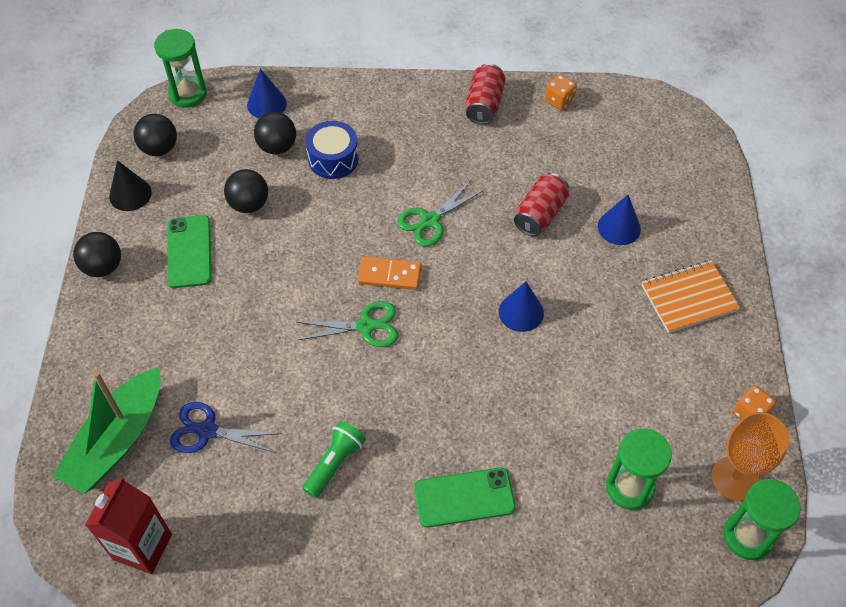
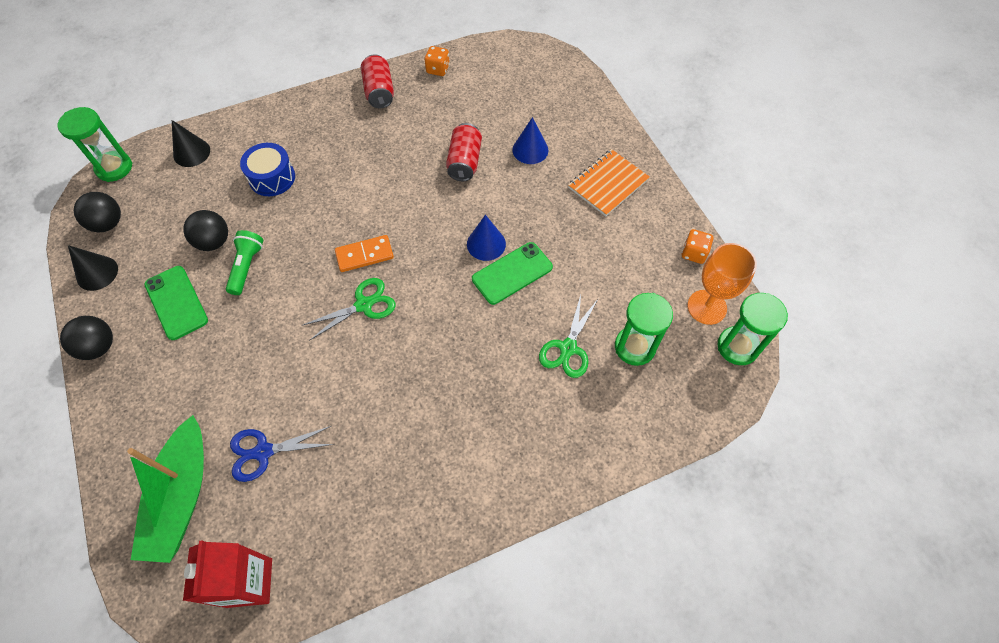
camera: 25 degrees left, 5 degrees up
(266, 104) = (191, 152): blue cone -> black cone
(277, 147) = (217, 185): black ball -> none
(335, 463) = (390, 430): green flashlight -> green flashlight (247, 267)
(430, 221) = (378, 199): green scissors -> green scissors (568, 348)
(464, 498) = (511, 412): green phone -> green phone (512, 273)

